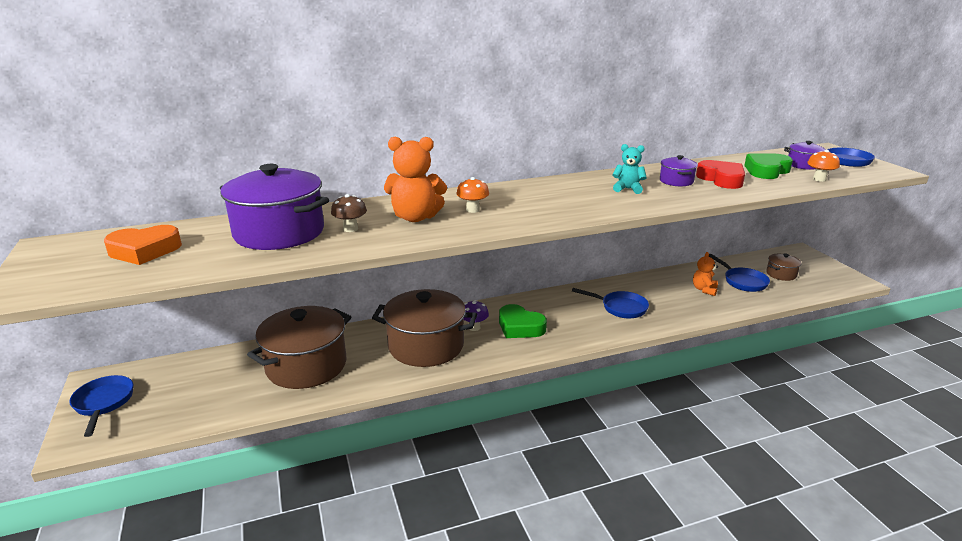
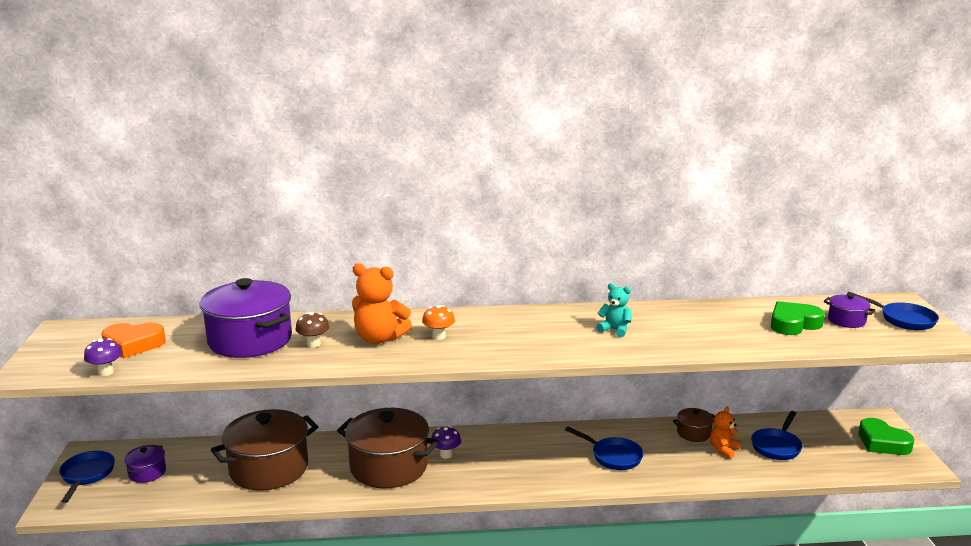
camera: 15 degrees right, 5 degrees down
(123, 281) = (106, 372): none -> purple mushroom
(520, 327) = (493, 461): green heart -> green heart (882, 442)
(676, 181) = (676, 326): purple pot -> purple pot (147, 473)
(721, 179) = (730, 329): red heart -> none
(742, 281) = (777, 446): blue pan -> blue pan turned 45 degrees clockwise
(781, 274) = (831, 444): brown pot -> brown pot (693, 433)
(819, 179) = (846, 342): orange mushroom -> none

